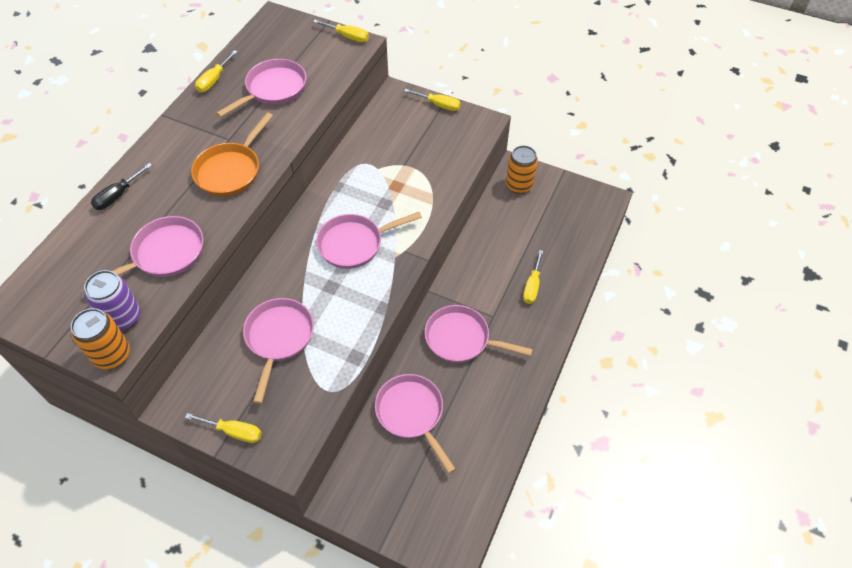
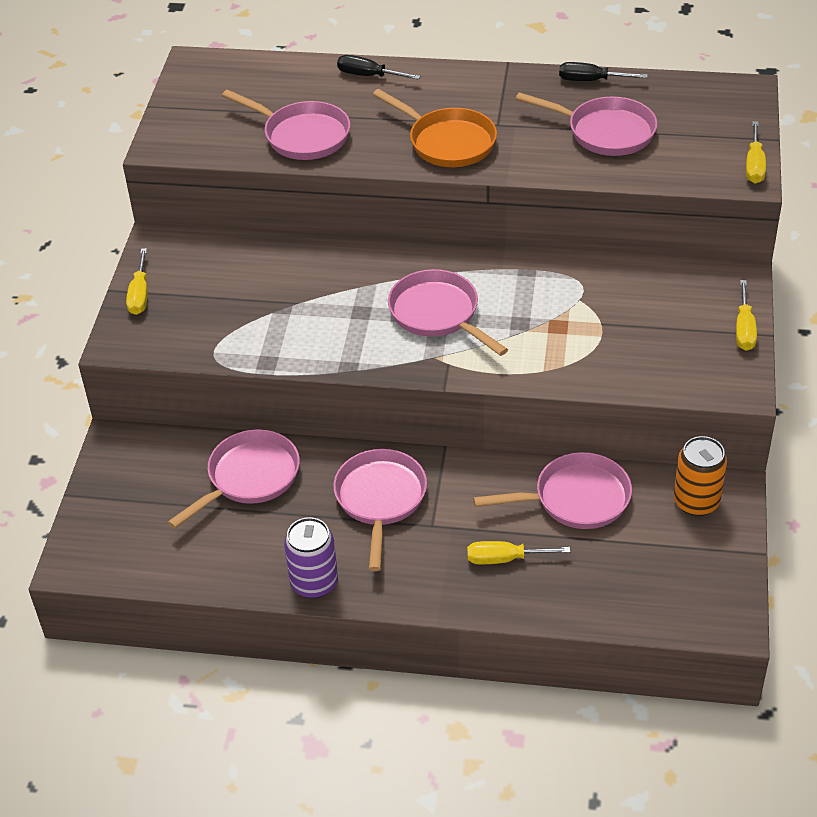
camera: 75 degrees right, 10 degrees down
(112, 355) = (163, 146): orange can -> none
(123, 317) = (210, 137): purple can -> purple can (314, 583)
(214, 80) = (591, 80): yellow screwdriver -> black screwdriver
(231, 170) = (447, 142): orange pan -> orange pan turned 150 degrees counterclockwise
(279, 338) = (270, 291): pink pan -> pink pan (575, 499)

